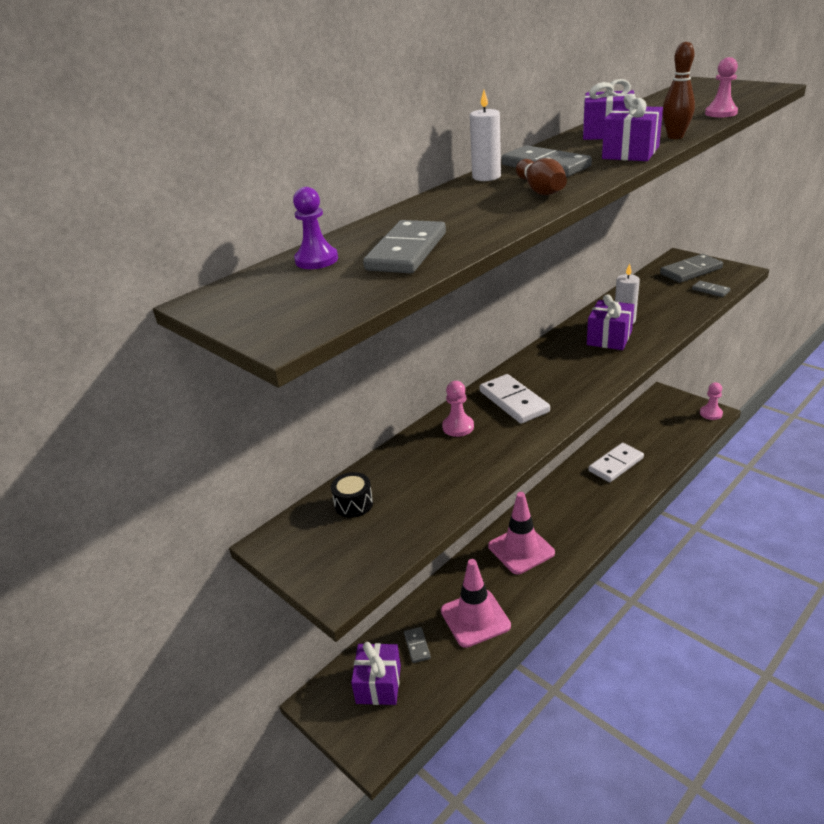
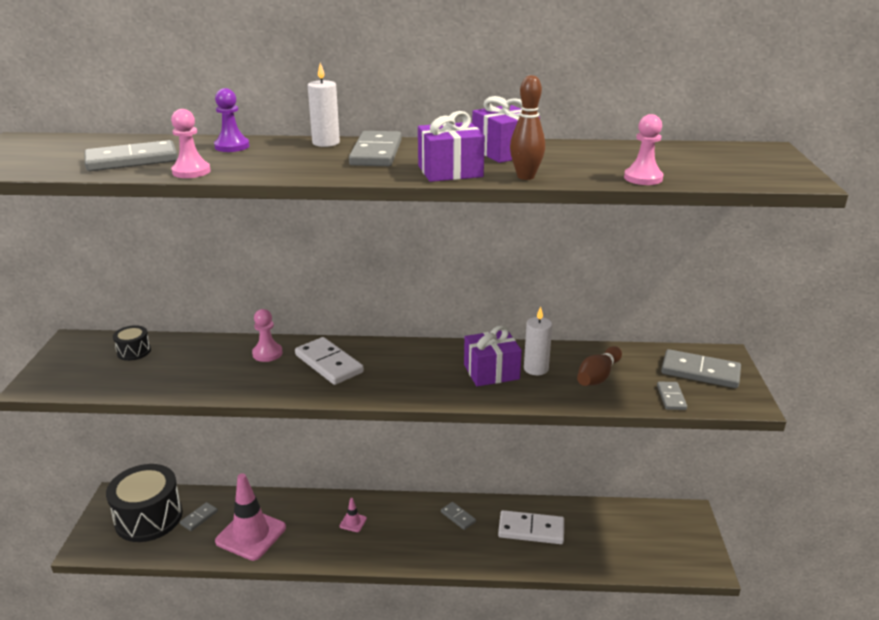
camera: 45 degrees right, 5 degrees down
(316, 260) = (101, 144): purple pawn -> purple pawn (232, 146)
(378, 684) = (149, 518): purple gift -> black drum
(514, 401) = (329, 364): white domino -> white domino turned 60 degrees counterclockwise
(521, 549) = (353, 522): pink traffic cone -> pink traffic cone, size x0.42
(540, 190) = (307, 165): brown bowling pin -> brown bowling pin (598, 376)
(569, 492) = (458, 517): none -> grey domino
(711, 413) = (701, 565): pink pawn -> pink pawn (191, 171)

